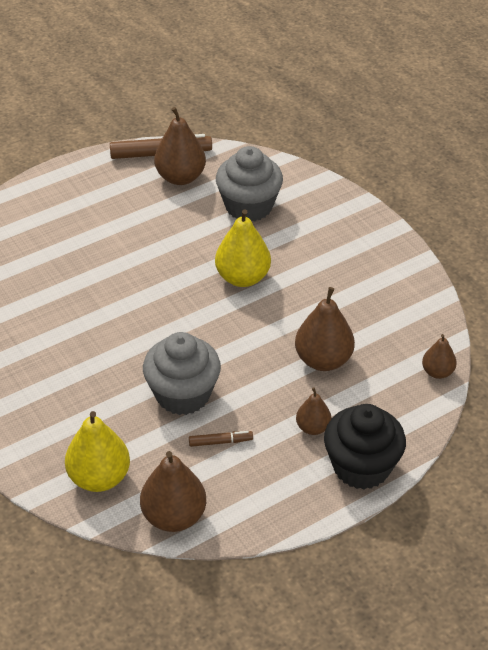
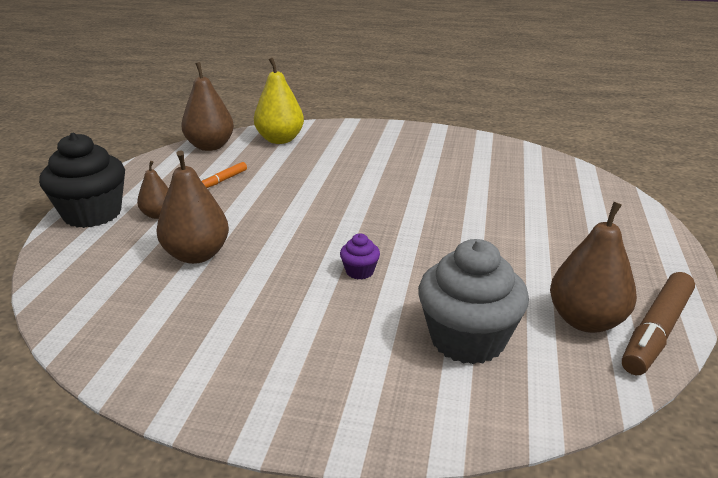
camera: 135 degrees right, 15 degrees down
(183, 394) = (287, 186): grey cupcake -> none
(220, 442) = (224, 180): brown marker -> orange marker
(242, 277) = (359, 271): yellow pear -> purple cupcake
(437, 372) = (60, 304): brown pear -> none

